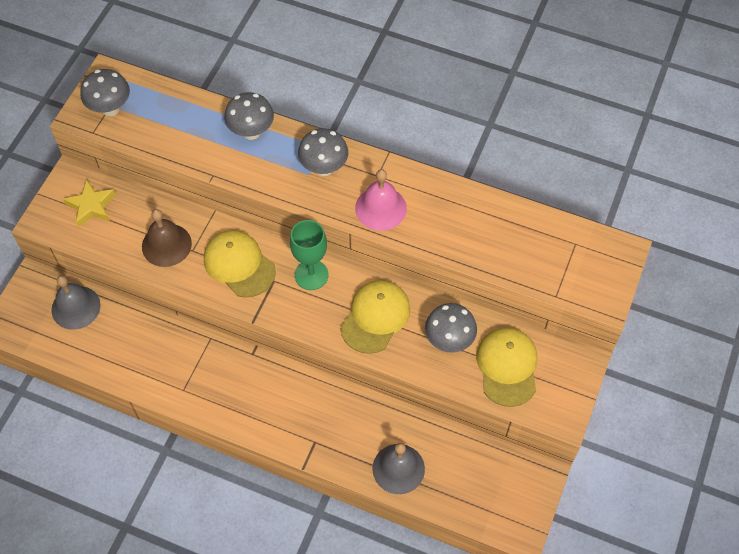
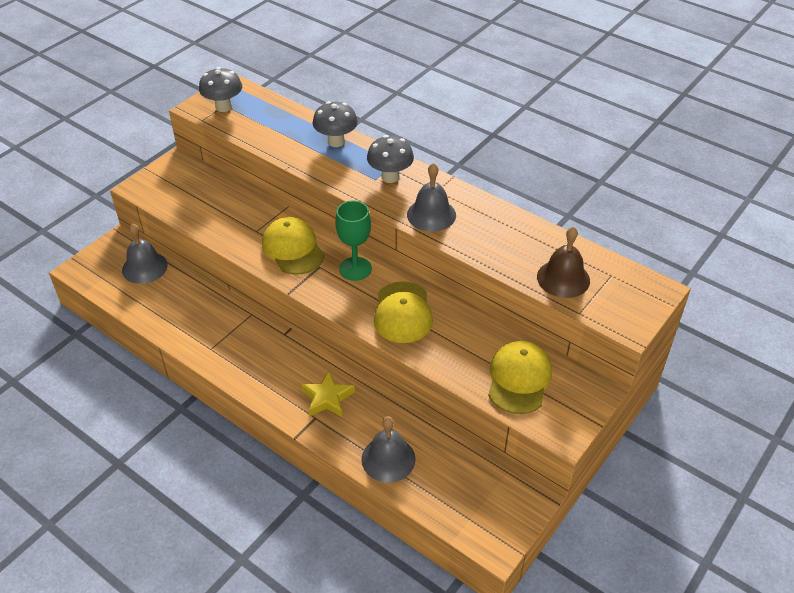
camera: 15 degrees right, 15 degrees down
(91, 206) = (184, 184): yellow star -> yellow star (327, 398)
(166, 245) = (235, 222): brown bell -> brown bell (563, 278)
(375, 317) = (403, 313): yellow cap -> yellow cap turned 135 degrees clockwise
(380, 208) = (431, 214): pink bell -> grey bell
(449, 340) = (467, 345): grey mushroom -> none

